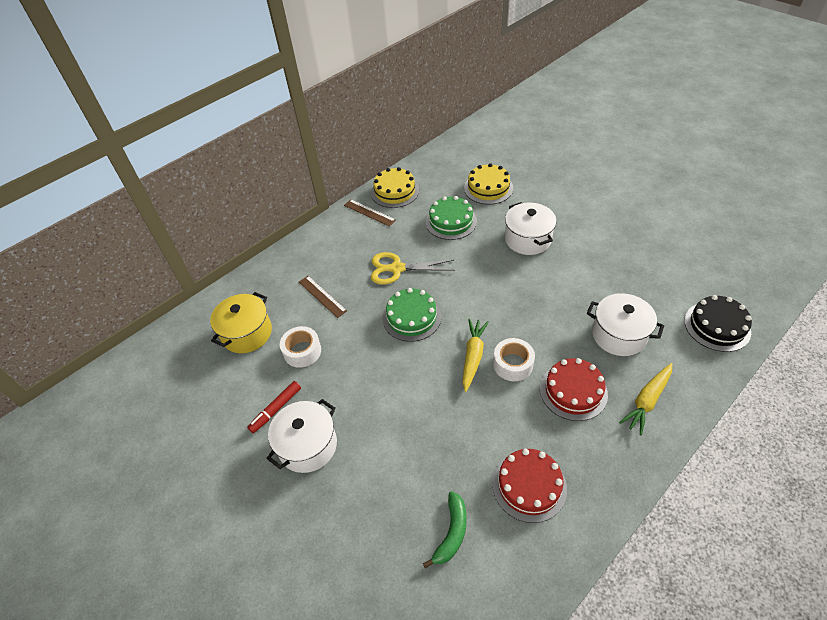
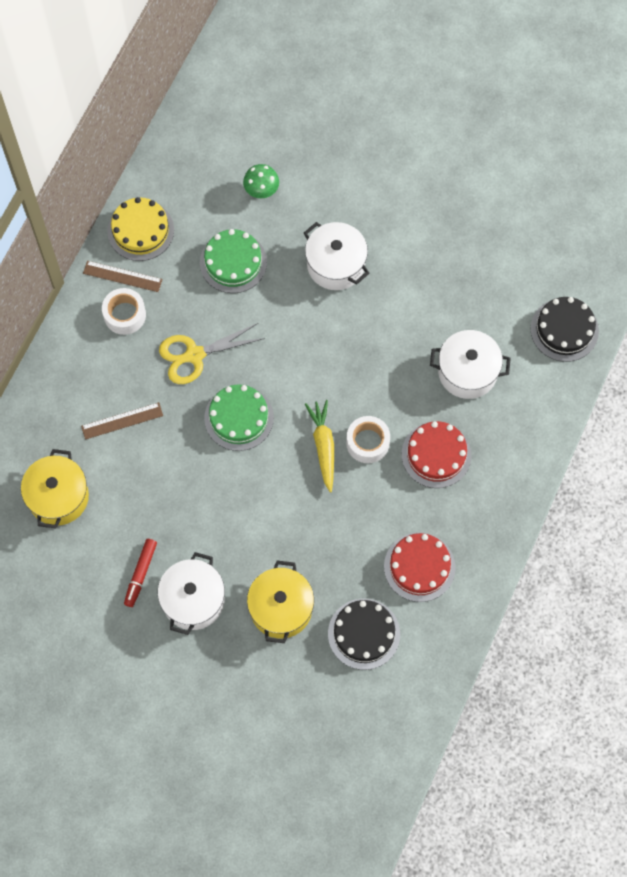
camera: 25 degrees left, 20 degrees up
(302, 351) = (134, 499): white tape -> white tape (125, 315)
(322, 296) = (122, 421): brown ruler -> brown ruler turned 45 degrees counterclockwise
(381, 480) = (281, 608): none -> yellow pot
(452, 533) = (364, 634): green banana -> black cake
(488, 188) = (261, 191): yellow cake -> green mushroom
(647, 401) = (509, 442): yellow carrot -> none

